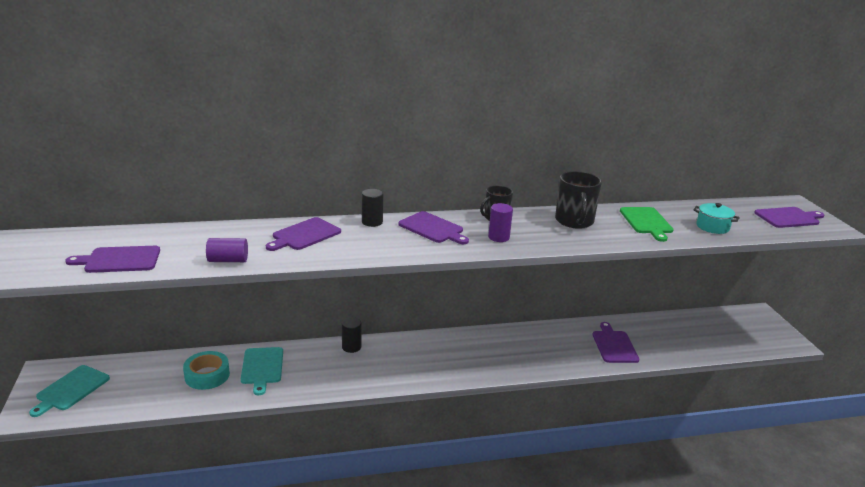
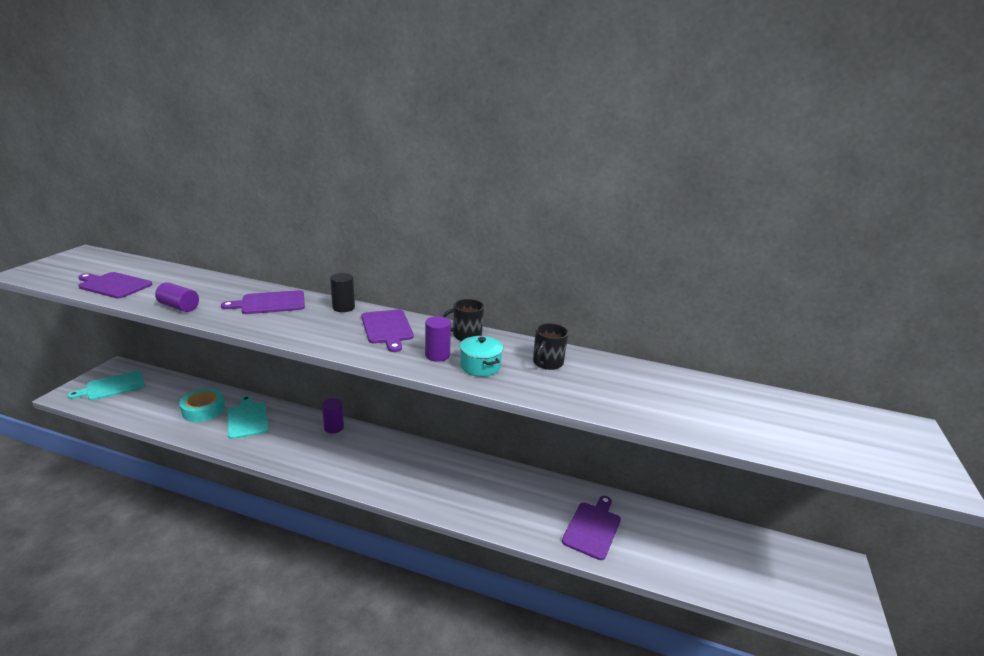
camera: 30 degrees right, 0 degrees up
(262, 367) = (247, 419): turquoise cutting board -> turquoise cutting board turned 135 degrees clockwise
(351, 347) = (334, 427): black cylinder -> purple cylinder
(574, 221) = (547, 363): black mug -> black mug, size x0.65
(646, 222) = (638, 389): green cutting board -> none
(712, 227) = (725, 422): turquoise pot -> turquoise pot (480, 366)
(788, 217) = (870, 445): purple cutting board -> none

